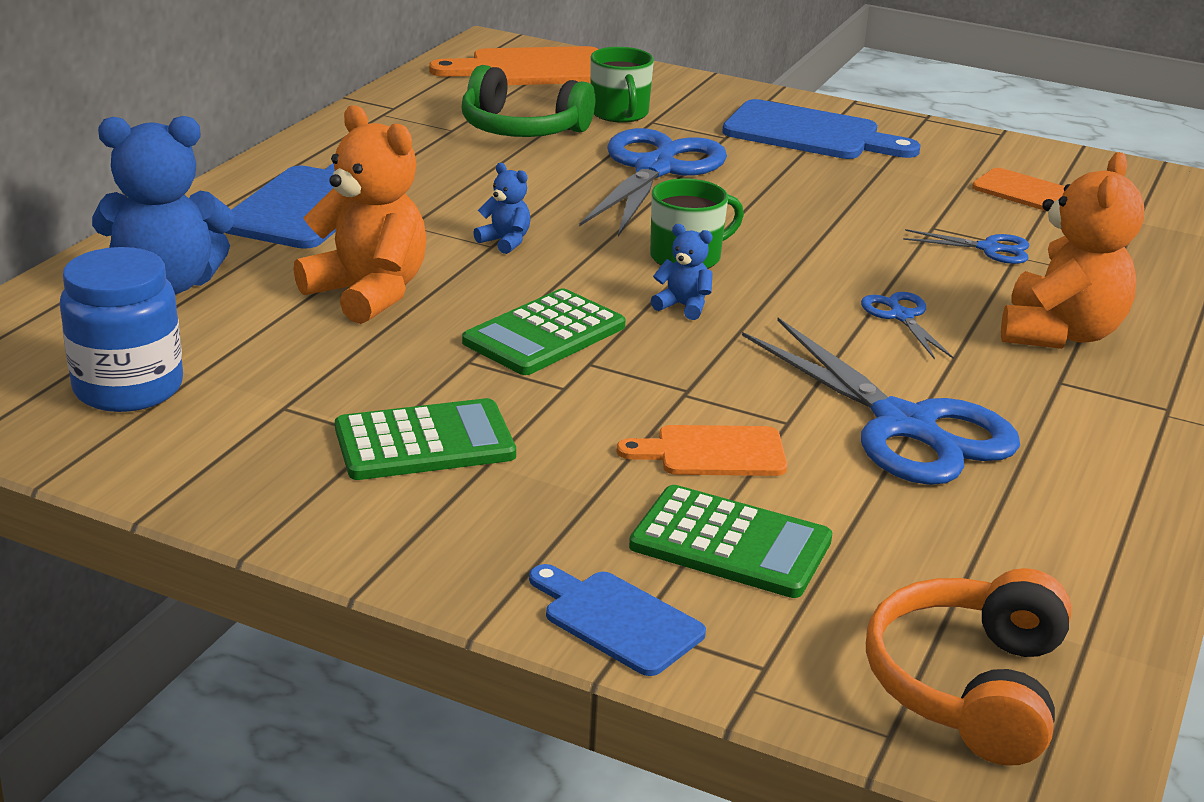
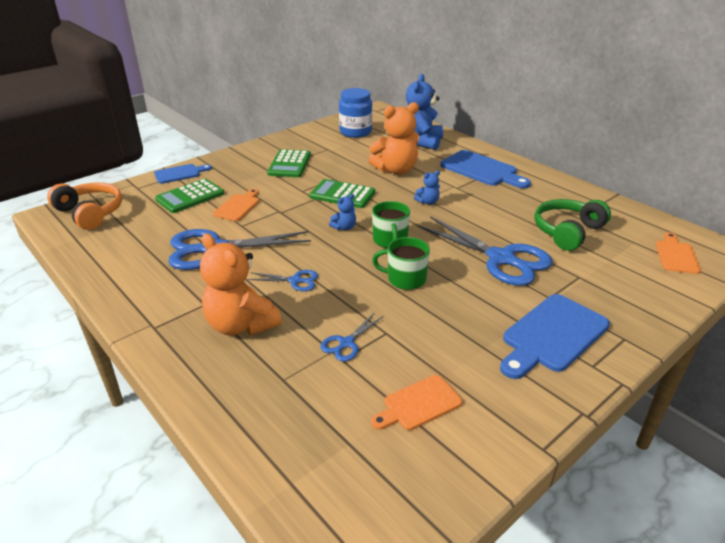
camera: 115 degrees right, 5 degrees up
(532, 69) = (676, 255): orange cutting board -> orange cutting board, size x0.60
(544, 334) = (342, 194): green calculator -> green calculator turned 45 degrees counterclockwise
(620, 114) = (593, 268): green mug -> green mug (405, 279)

